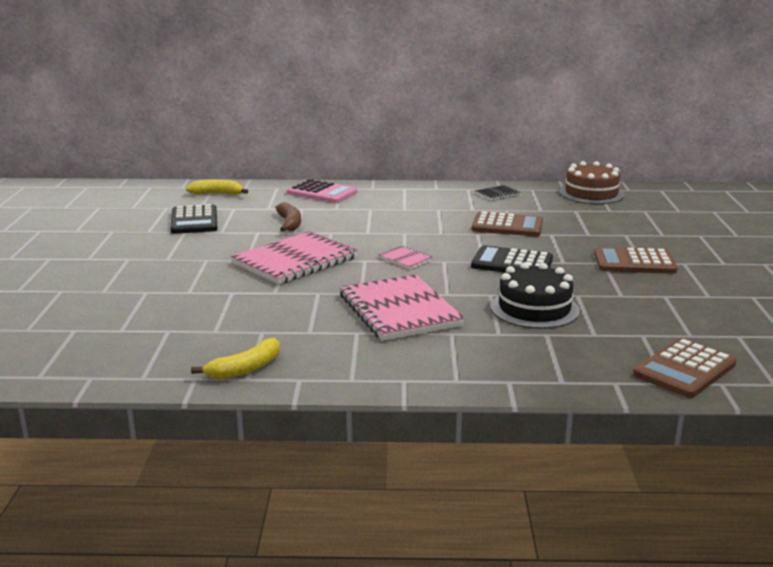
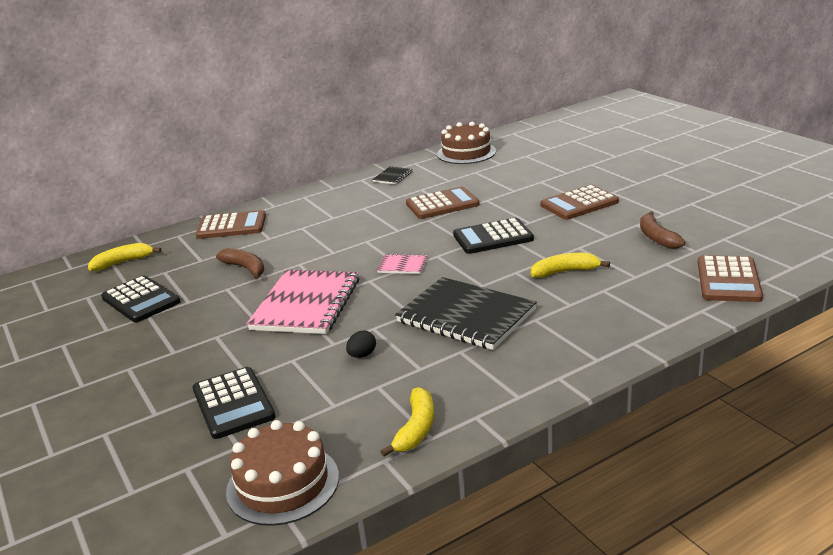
camera: 30 degrees left, 5 degrees up
(113, 364) = (283, 483): none -> brown cake
(156, 304) = (233, 403): none -> black calculator
(282, 307) = (362, 355): none -> black egg
(322, 193) = (231, 226): pink calculator -> brown calculator
(399, 310) = (466, 316): pink notebook -> black notebook
(534, 309) = (565, 272): black cake -> yellow banana
(668, 312) = (657, 237): none -> brown banana

